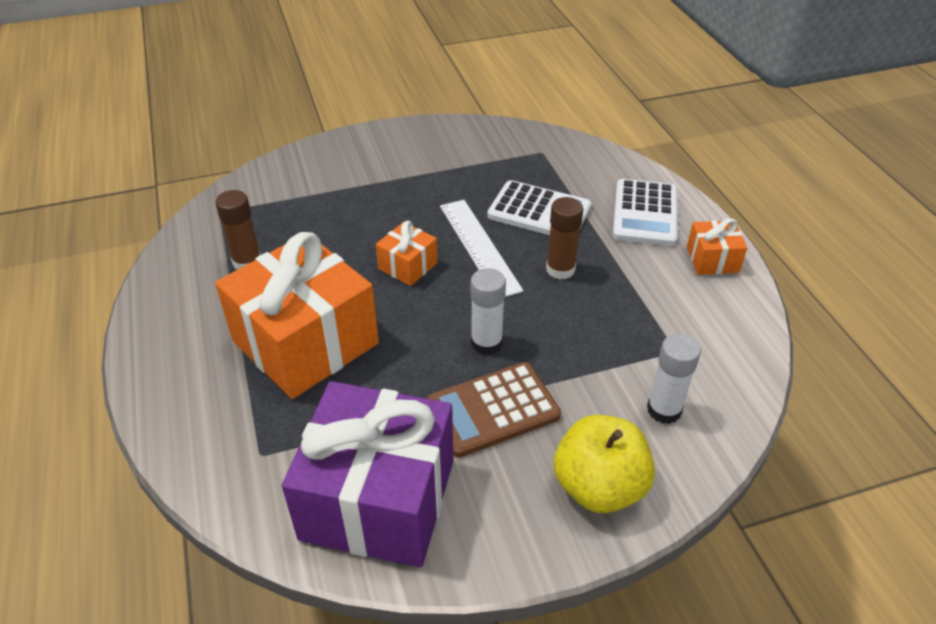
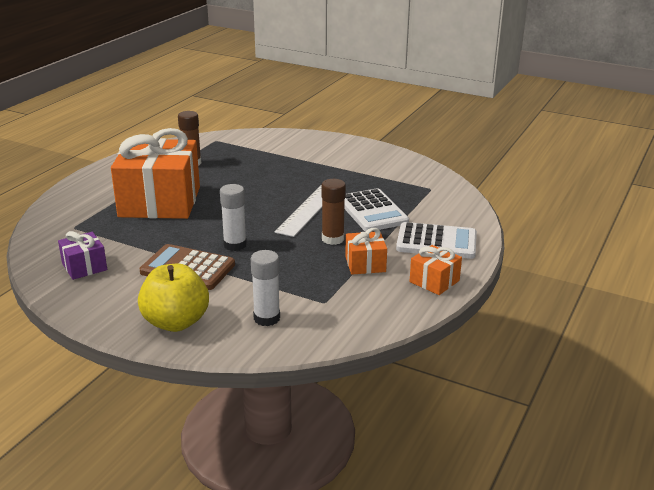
camera: 45 degrees right, 15 degrees down
(378, 499) = (84, 267): purple gift -> purple gift, size x0.45
(407, 266) = (258, 199): orange gift -> orange gift (365, 264)
(645, 213) = (436, 242): white calculator -> white calculator turned 135 degrees counterclockwise

